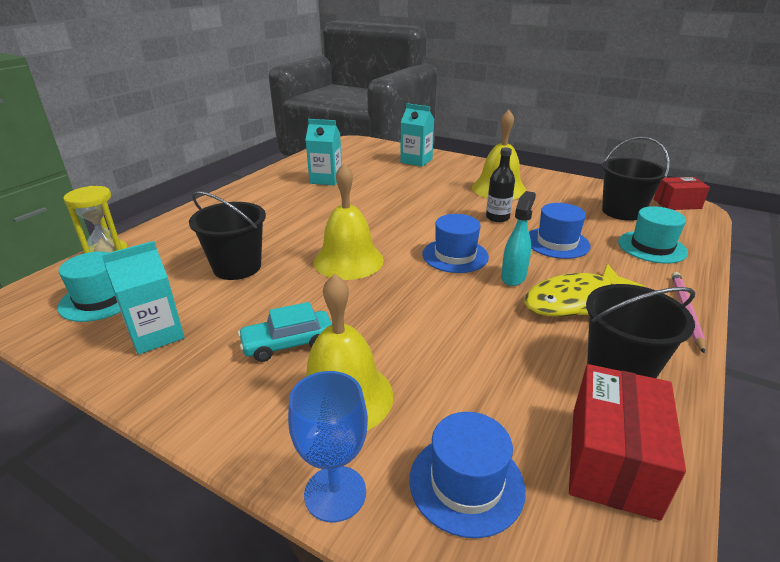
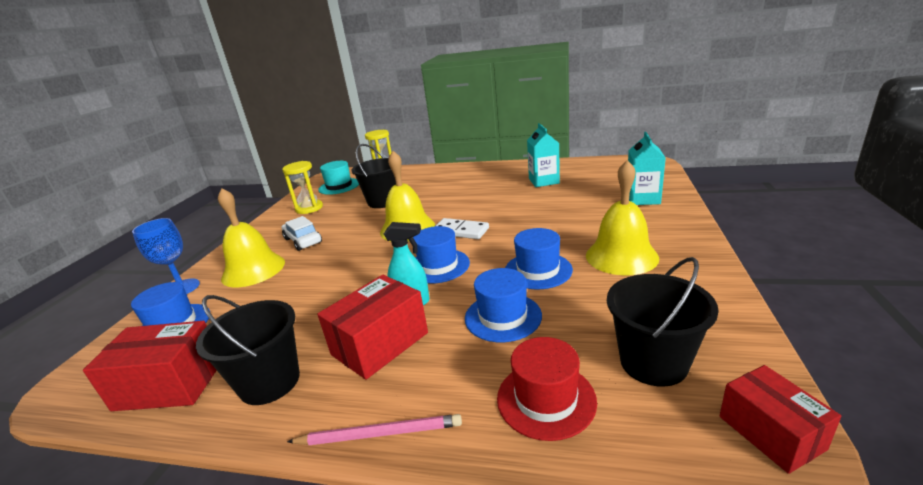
camera: 75 degrees right, 5 degrees down
(156, 334) = (309, 208): turquoise carton -> yellow hourglass
(288, 343) = (303, 240): turquoise car -> white car
(391, 234) = (461, 231): none -> white domino
(497, 217) = (538, 270): black bottle -> blue hat
(574, 301) = (380, 343): yellow fish -> red box
(652, 247) = (546, 399): turquoise hat -> red hat

